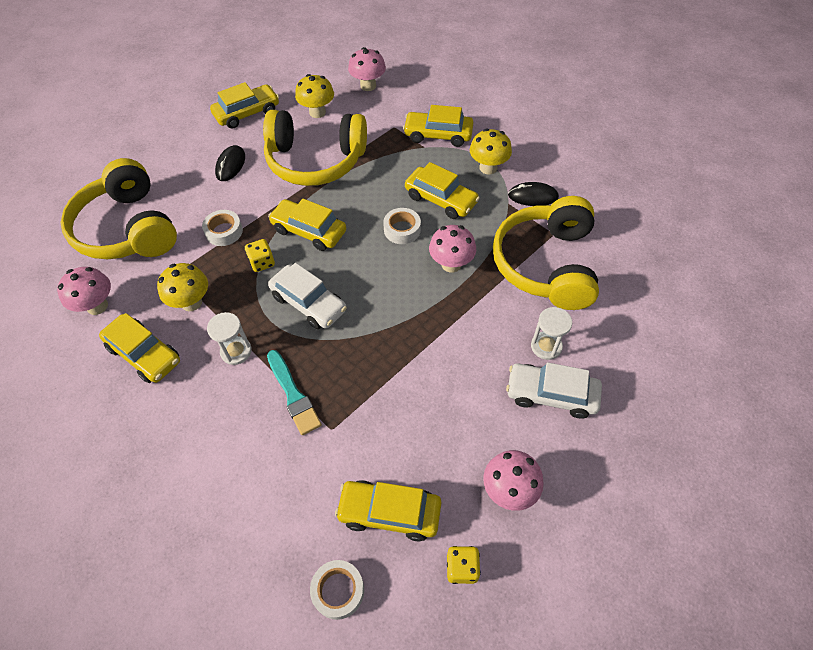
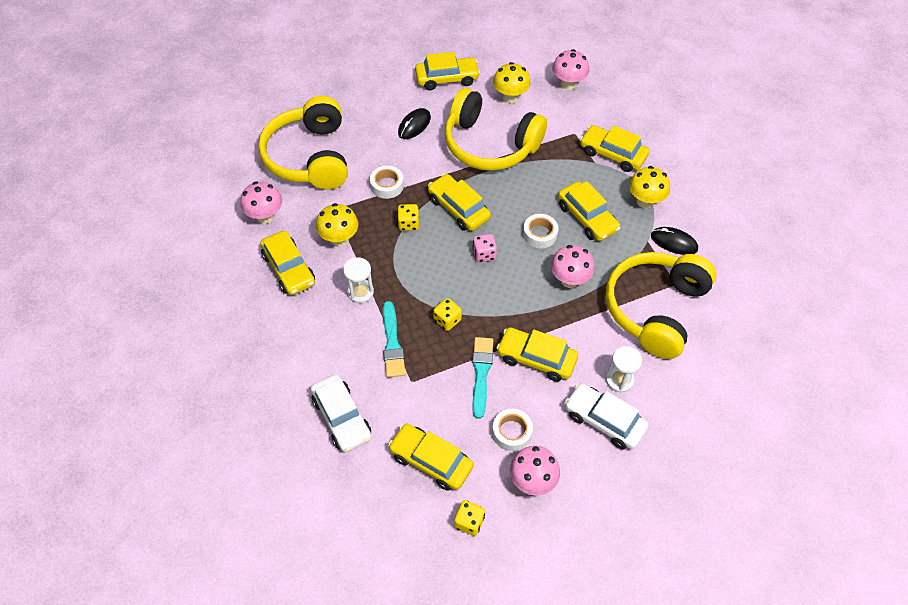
camera: 20 degrees right, 0 degrees up
(309, 303) = (433, 272): white car -> white car (342, 418)
(338, 591) = (370, 500): white tape -> white tape (511, 432)
(343, 348) = (447, 320): none -> yellow dice
(354, 267) = (484, 254): none -> pink dice
(403, 392) = (481, 373): none -> turquoise brush
(454, 355) = (536, 359): none -> yellow car

